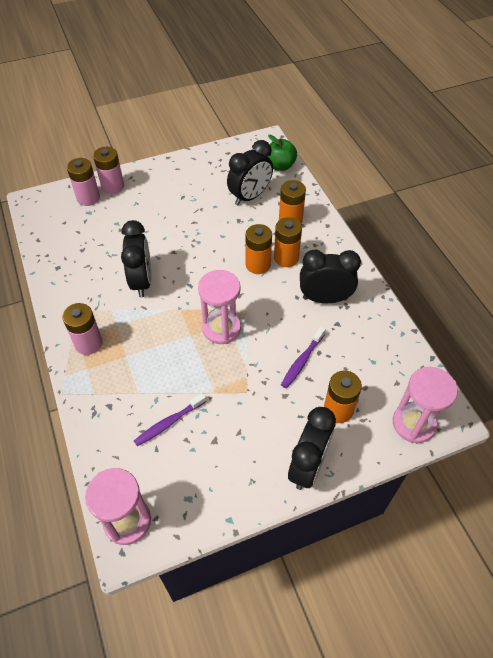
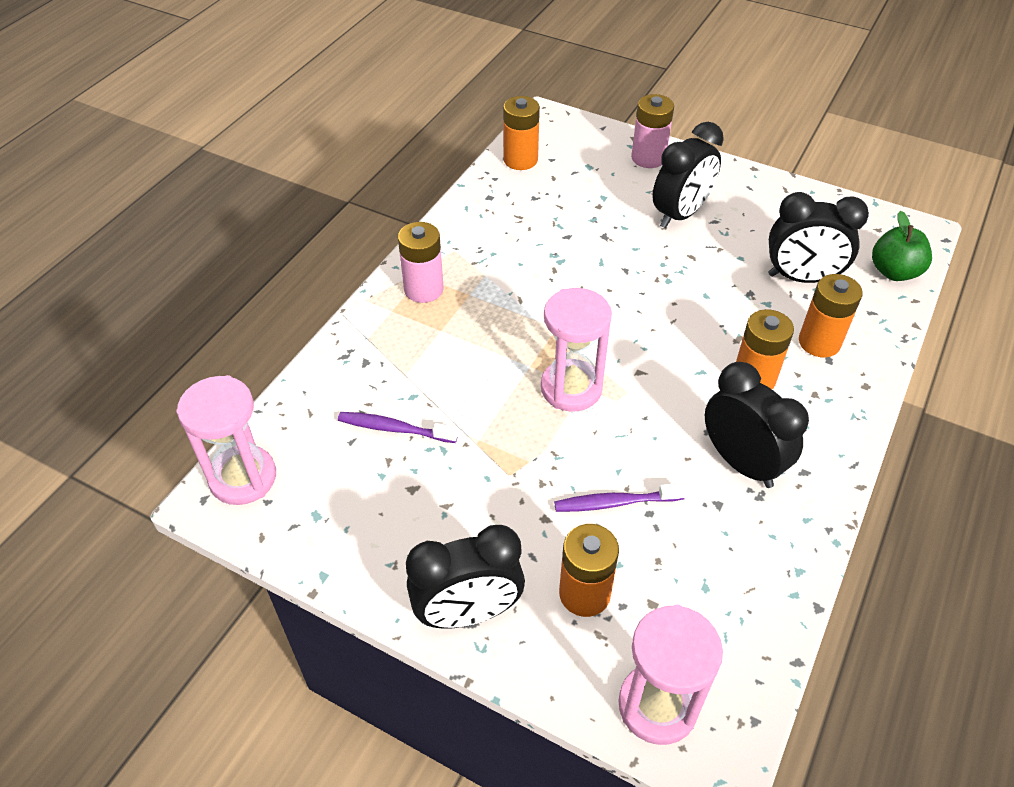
camera: 50 degrees right, 5 degrees down
(88, 198) = (607, 152): pink battery -> none
(142, 281) = (552, 273): black clock -> black clock (680, 214)
(258, 265) = (707, 358): orange battery -> orange battery (520, 160)

